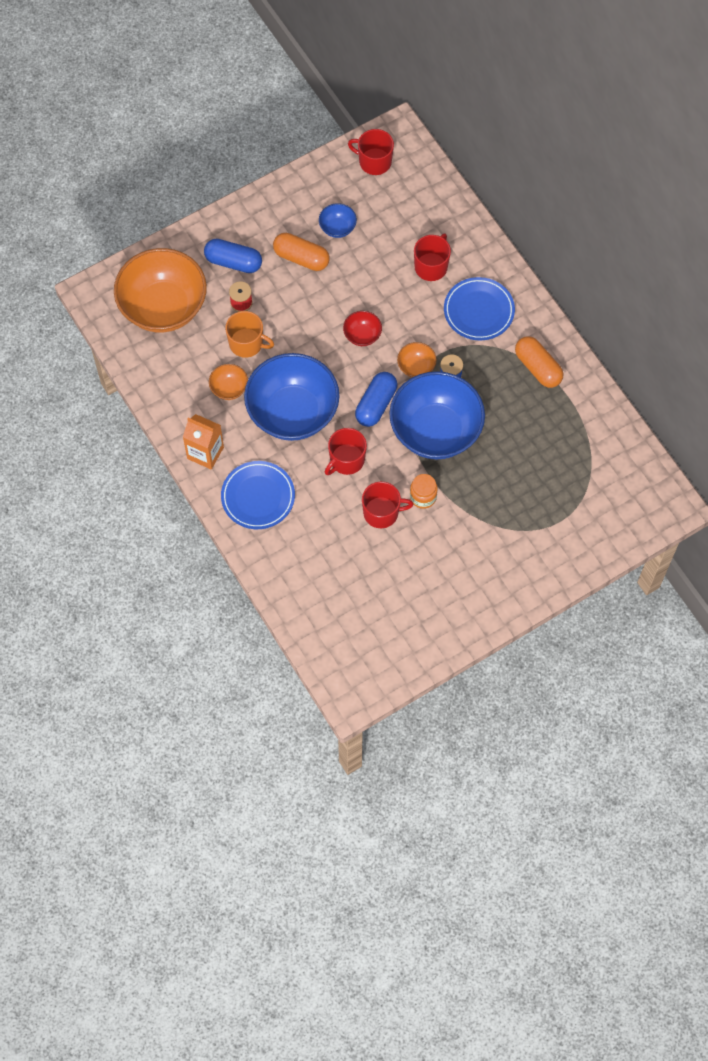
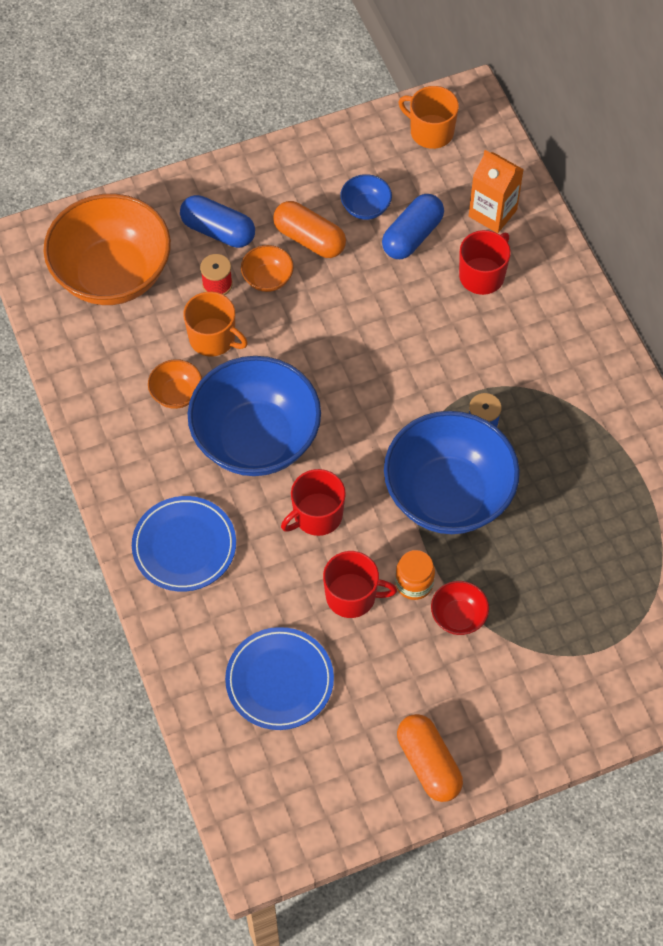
camera: 10 degrees right, 5 degrees down
(205, 453) = (125, 475): orange carton -> orange carton (492, 213)
(362, 335) = (371, 351): red bowl -> red bowl (458, 616)
(374, 161) = (430, 131): red mug -> orange mug
(376, 404) = (372, 446): blue capsule -> blue capsule (412, 236)
(416, 367) = (437, 404): orange bowl -> orange bowl (267, 279)
(478, 311) = (537, 343): blue plate -> blue plate (279, 680)
(537, 368) = (606, 431): orange capsule -> orange capsule (428, 764)

